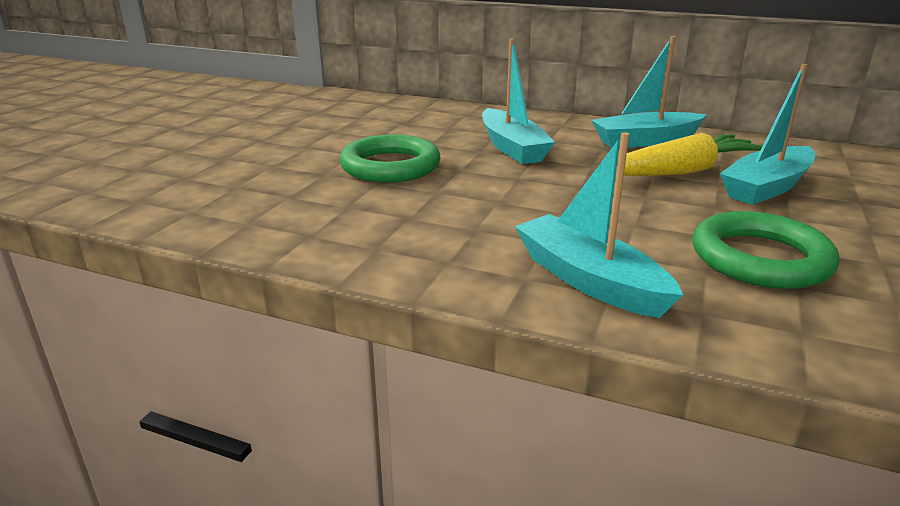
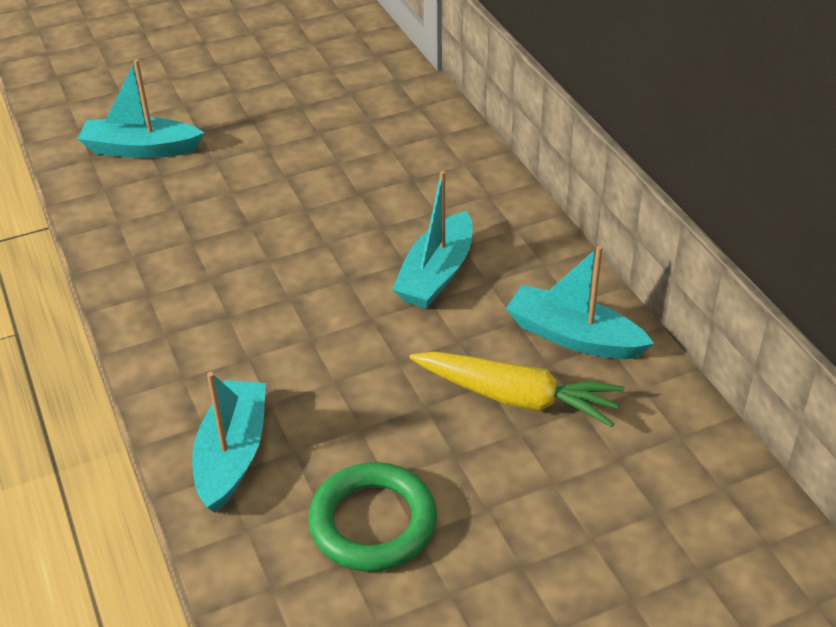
camera: 45 degrees right, 15 degrees up
(390, 166) = (305, 243): green ring -> none
(766, 187) = (546, 466): turquoise boat -> turquoise boat (141, 149)

